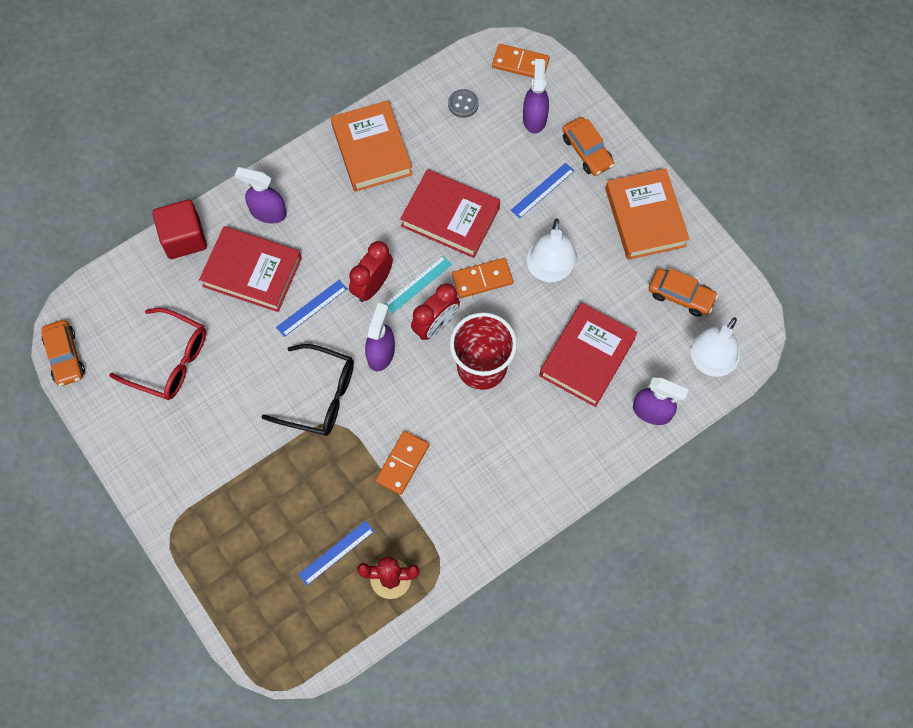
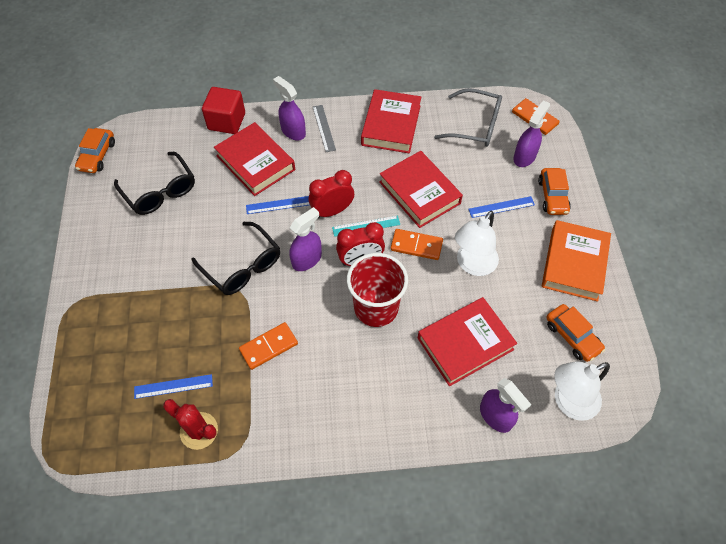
camera: 30 degrees right, 10 degrees down
(170, 361) = (160, 191): red glasses -> black glasses
(299, 191) = (324, 128): none -> grey ruler
(372, 150) = (391, 125): orange book -> red book
(463, 104) = (475, 125): grey button -> grey glasses

